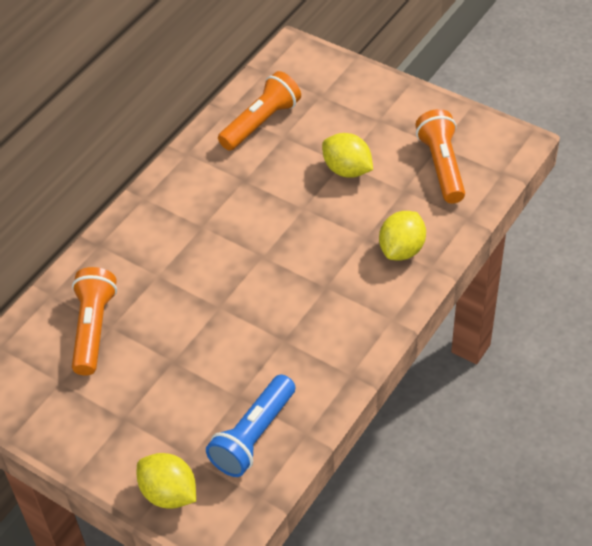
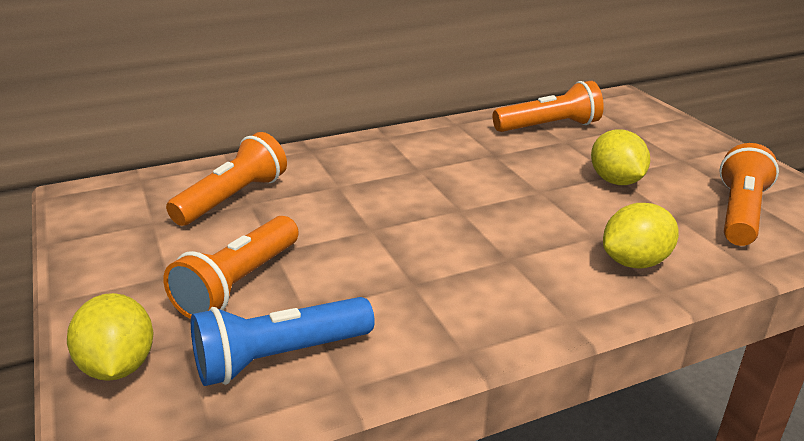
camera: 30 degrees right, 20 degrees down
(177, 400) = (238, 284): none -> orange flashlight

